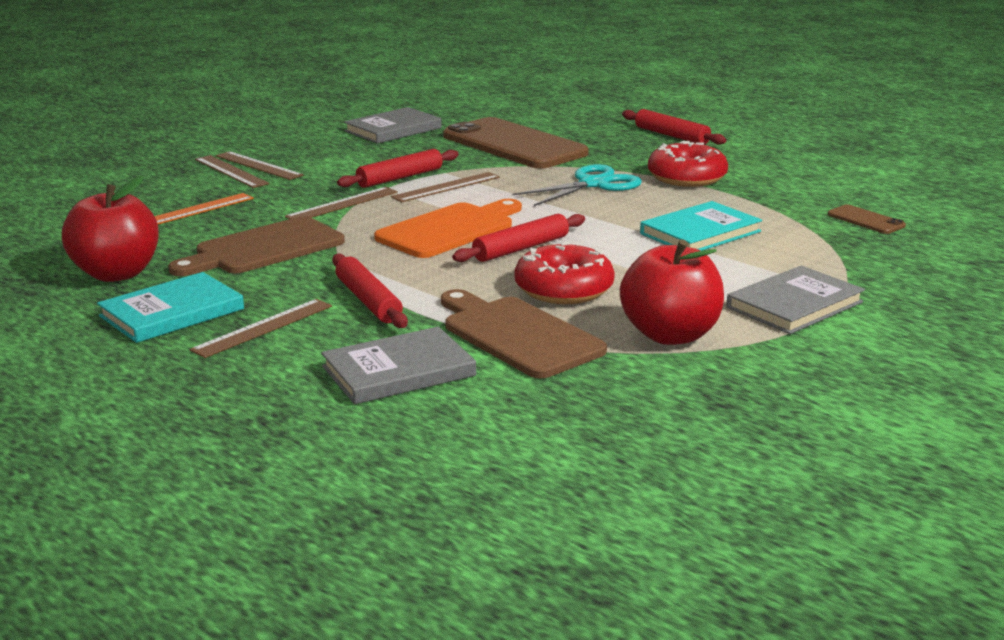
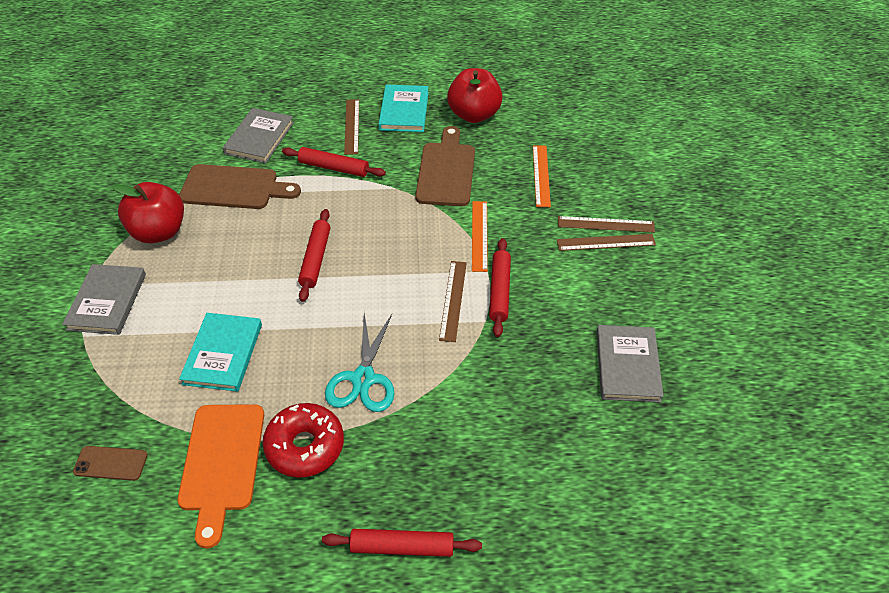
camera: 135 degrees right, 25 degrees up
(342, 204) = (479, 235): brown ruler -> orange ruler
(449, 229) = (380, 251): orange cutting board -> orange cutting board (222, 463)
(514, 145) = (503, 409): brown phone -> none
(564, 289) = (249, 235): red donut -> none

